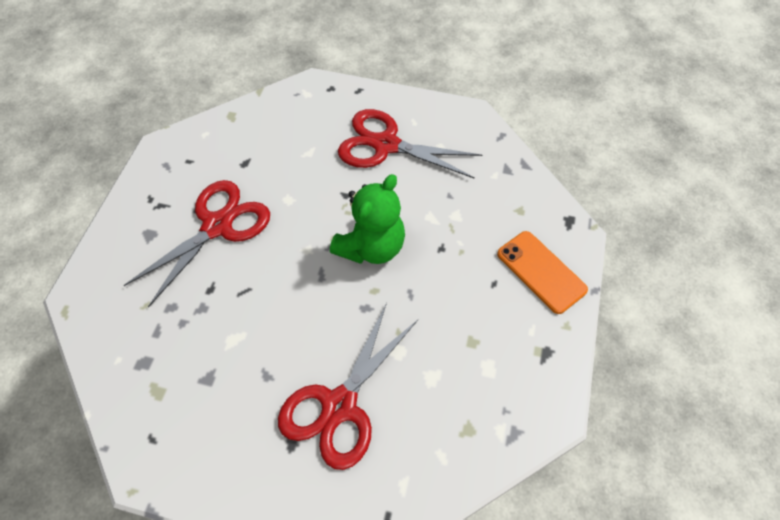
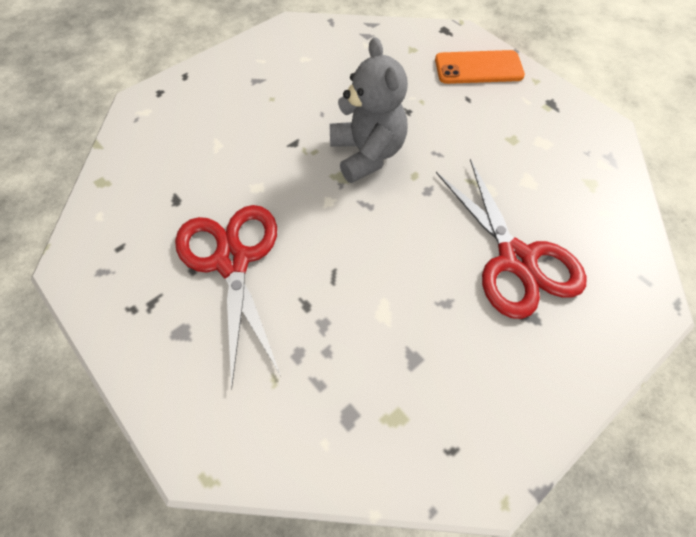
camera: 55 degrees left, 0 degrees up
(371, 247) = (367, 154): green teddy bear -> grey teddy bear
(386, 145) = (267, 89): red scissors -> none

